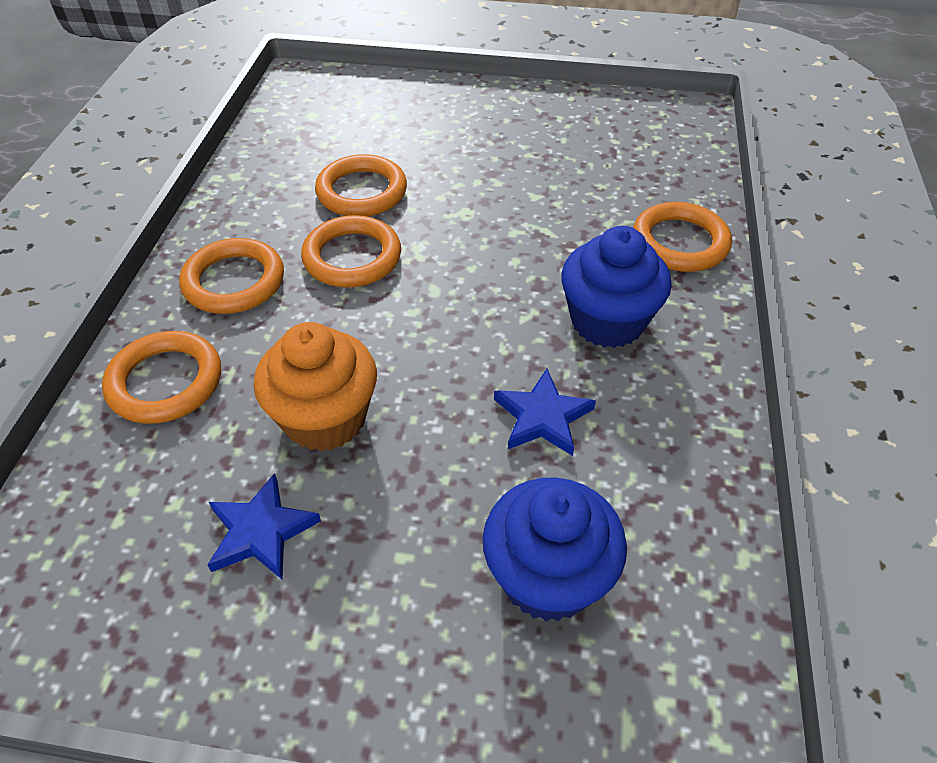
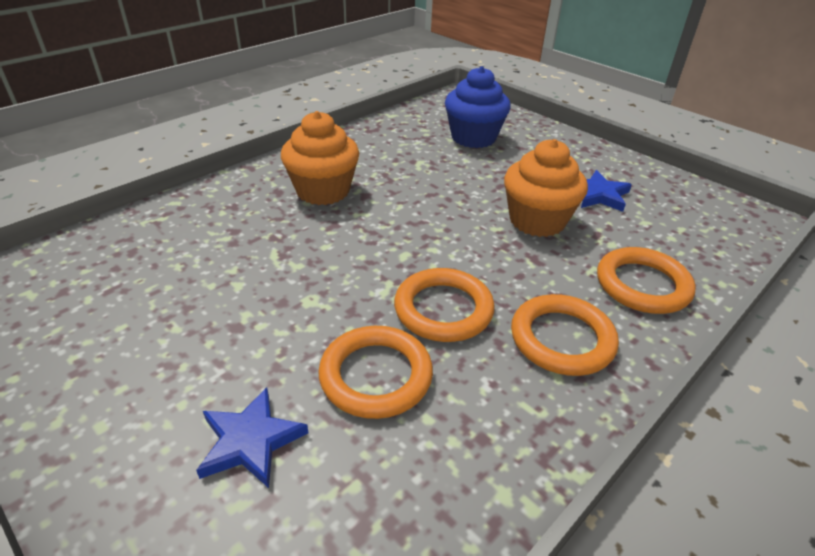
camera: 145 degrees left, 10 degrees down
(542, 417) = (415, 174): blue star -> blue star (251, 441)
(607, 321) = (323, 191): blue cupcake -> orange cupcake
(679, 242) = (209, 205): orange ring -> none

